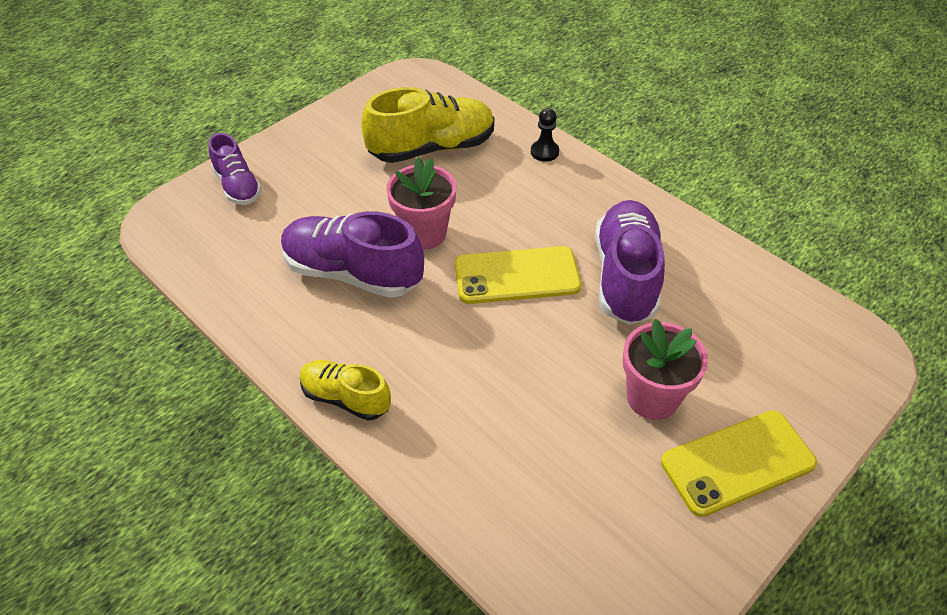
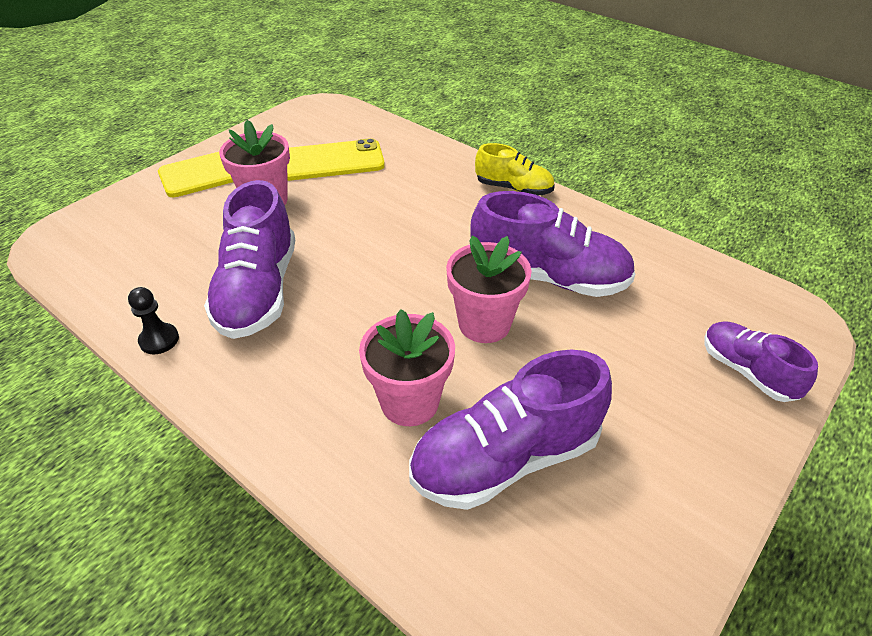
camera: 175 degrees right, 5 degrees down
(432, 148) = (505, 458): yellow shoe -> purple shoe
(491, 181) = (409, 402): none -> pink flower pot
(517, 276) = (375, 285): yellow phone -> yellow phone (330, 161)
(544, 152) = (328, 463): black pawn -> black pawn (159, 340)

